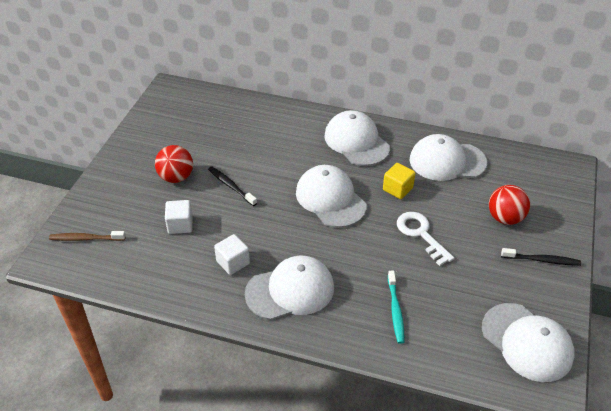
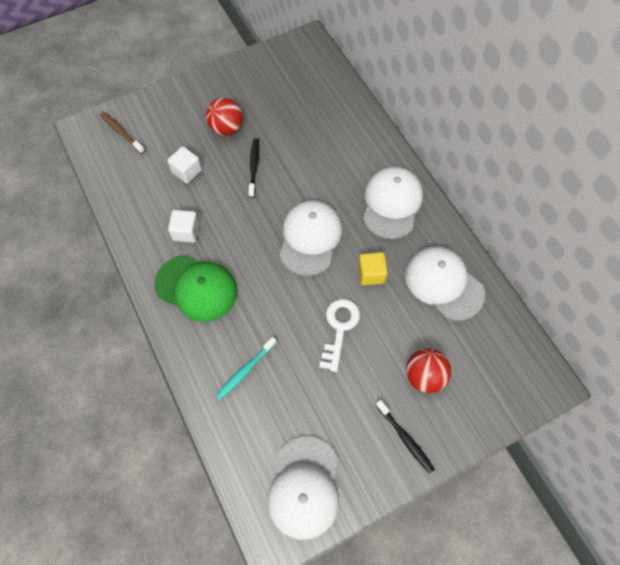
camera: 45 degrees right, 20 degrees up
(290, 290) = (196, 288): white cap -> green cap

